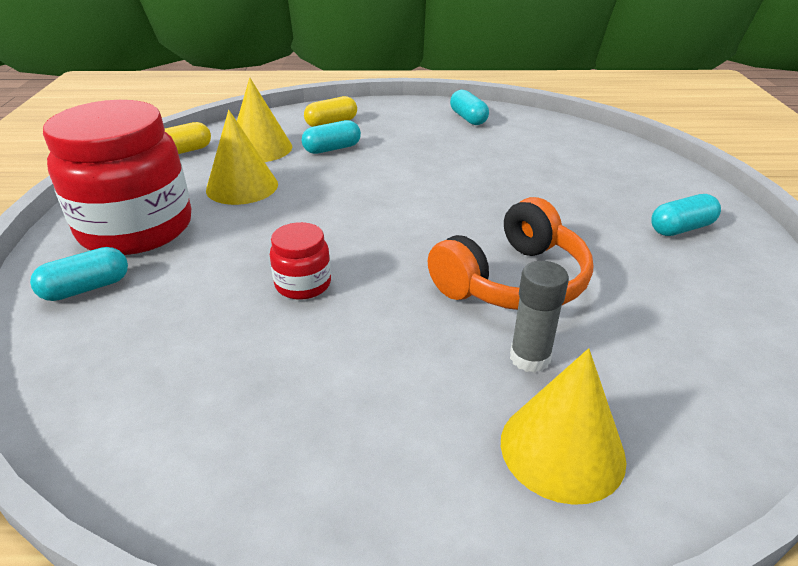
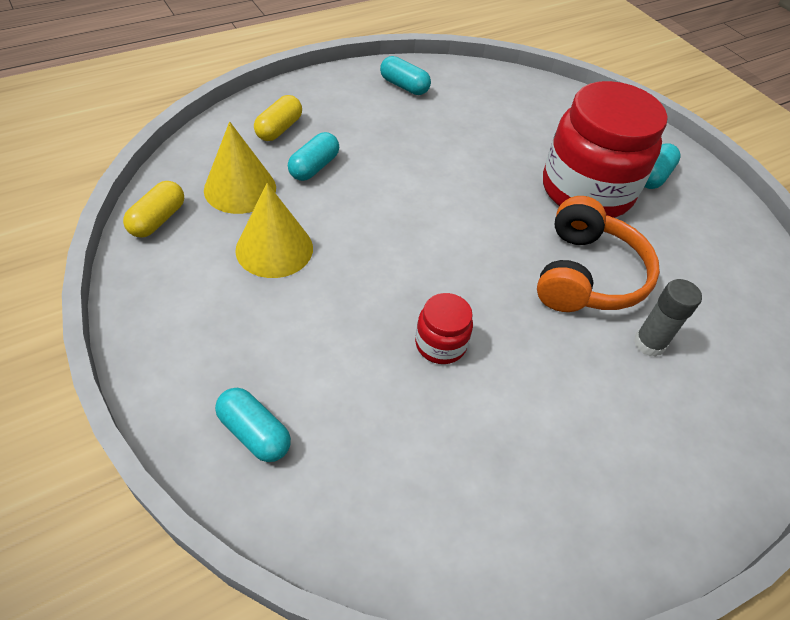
camera: 35 degrees left, 15 degrees up
(86, 288) = (254, 433): turquoise capsule -> turquoise capsule turned 75 degrees counterclockwise
(136, 228) = (223, 343): red jar -> red jar (586, 191)
(562, 449) = (718, 408): yellow cone -> none

